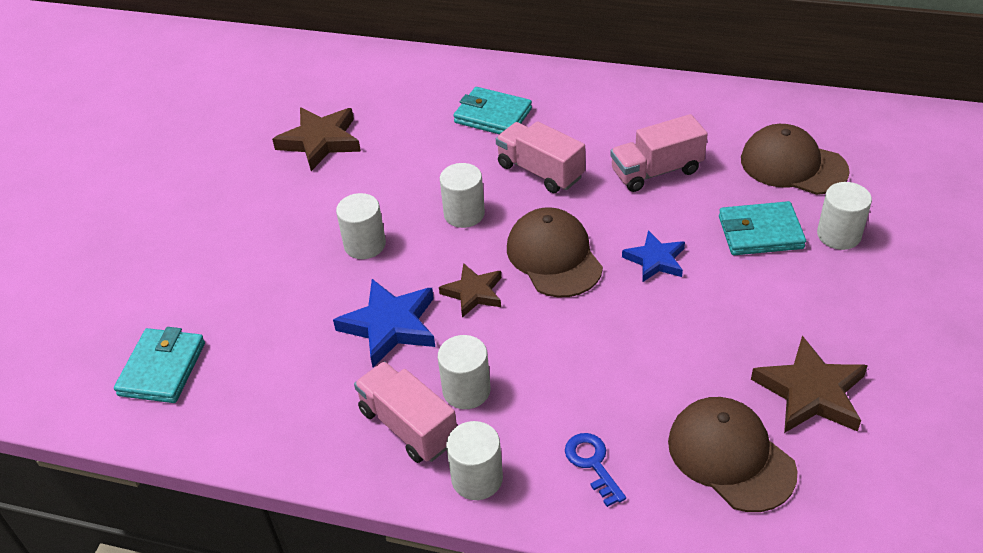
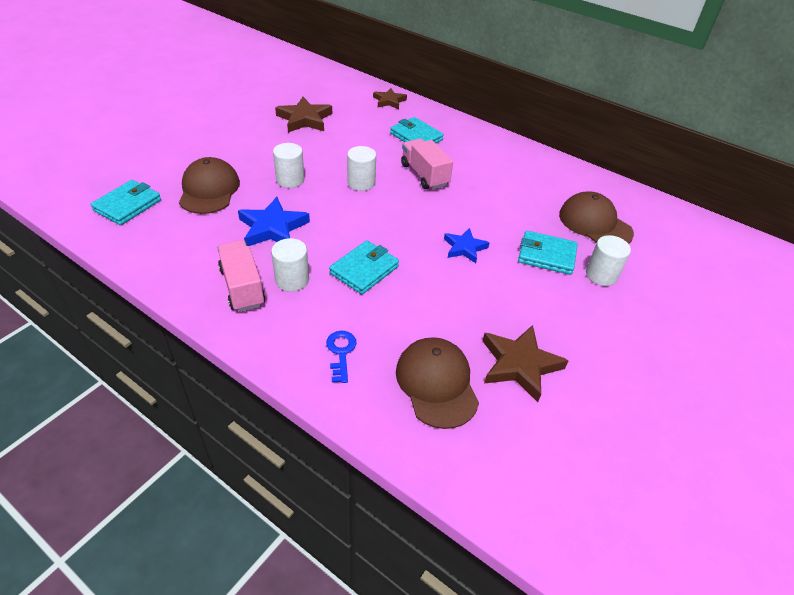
camera: 15 degrees right, 0 degrees up
(473, 293) = (336, 227): brown star -> brown star (389, 101)
(477, 478) = (262, 333): white cylinder -> none
(549, 340) = (364, 270): none -> turquoise wallet
(554, 256) = (400, 224): brown cap -> brown cap (209, 190)
(656, 171) = (499, 198): pink truck -> none

